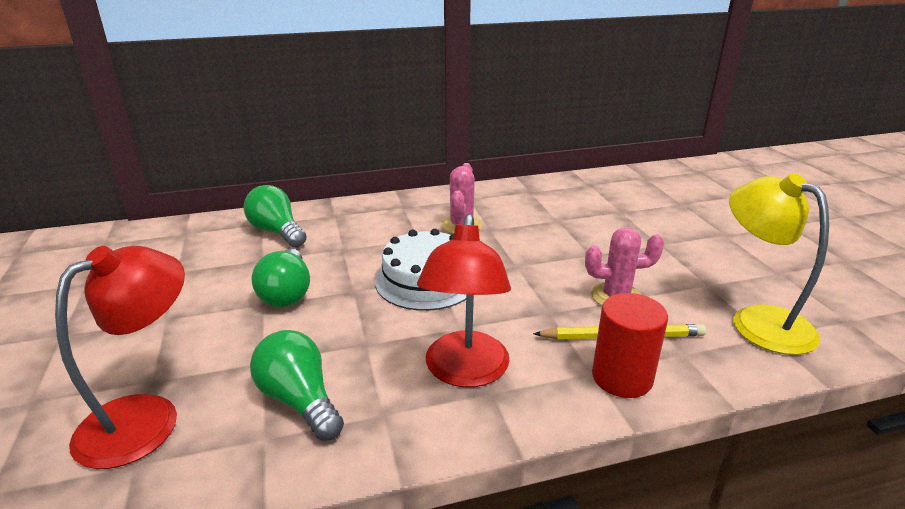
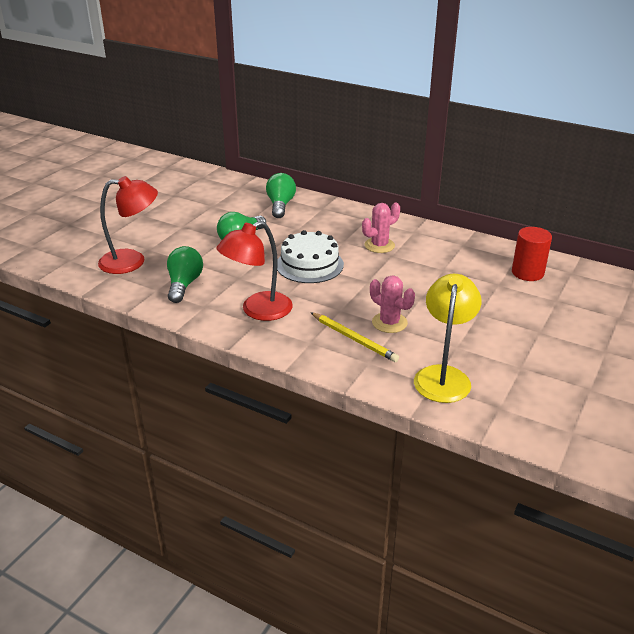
camera: 45 degrees right, 5 degrees up
(622, 377) = (318, 352): red cylinder -> red cylinder (527, 273)

